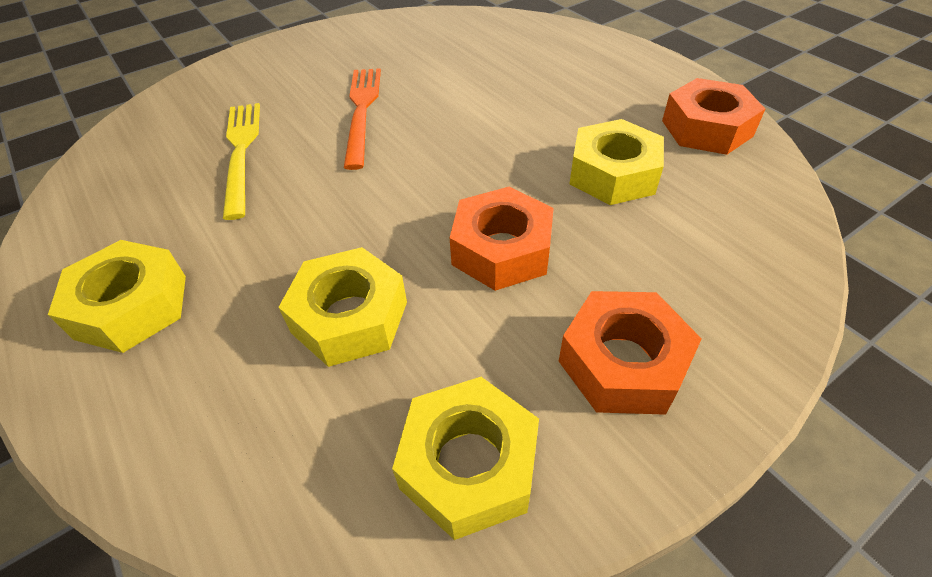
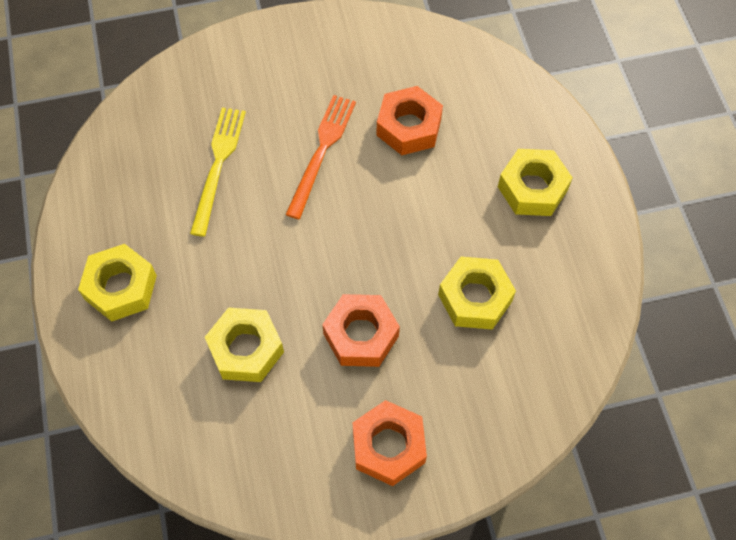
camera: 20 degrees right, 15 degrees up
(469, 464) = (274, 469): yellow nut -> yellow nut (532, 188)
(706, 128) = (577, 280): orange nut -> orange nut (409, 127)

